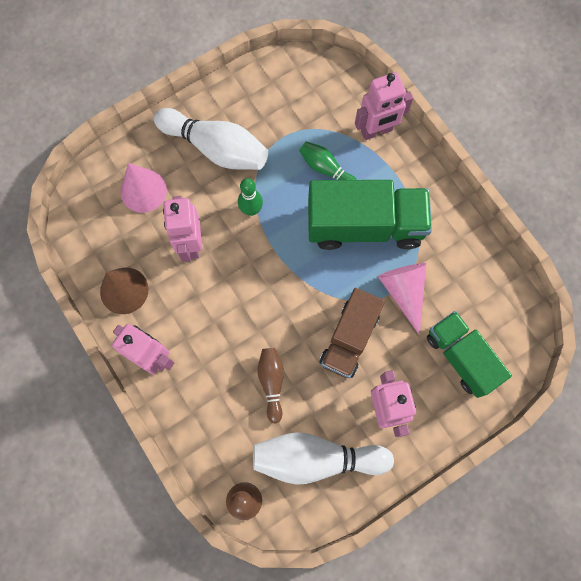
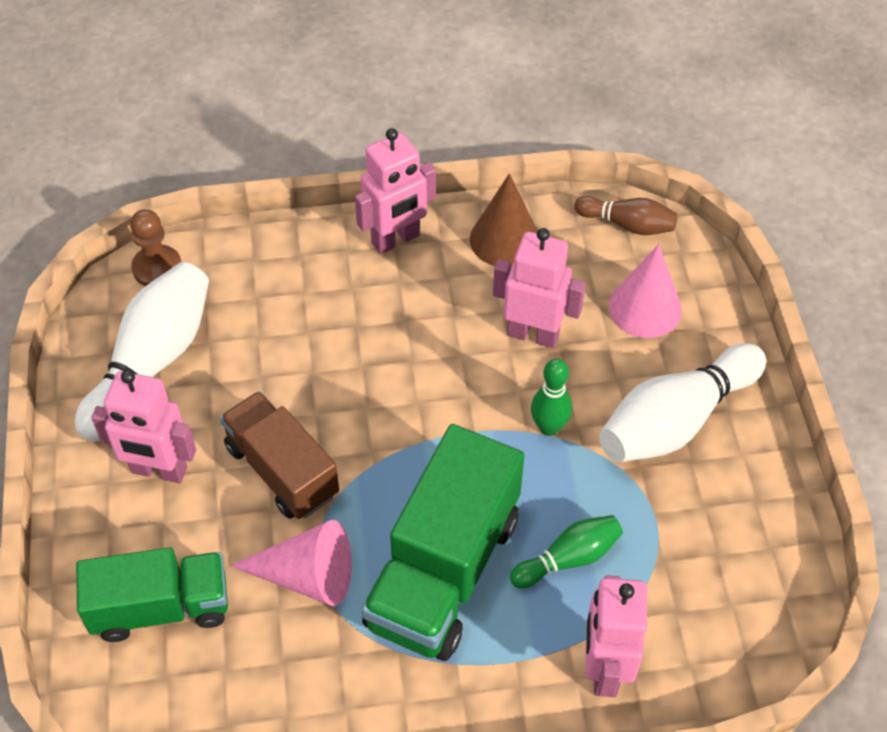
camera: 115 degrees right, 20 degrees down
(272, 383) = (281, 353): brown bowling pin -> brown bowling pin (627, 224)

